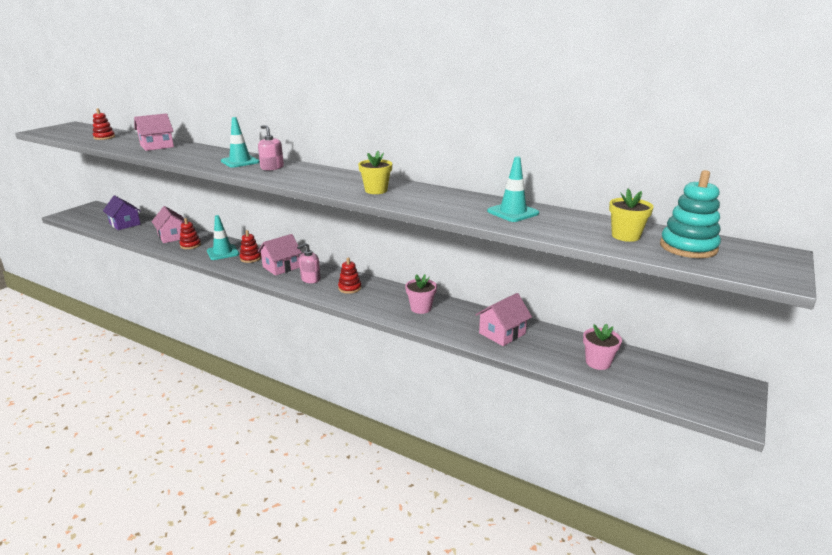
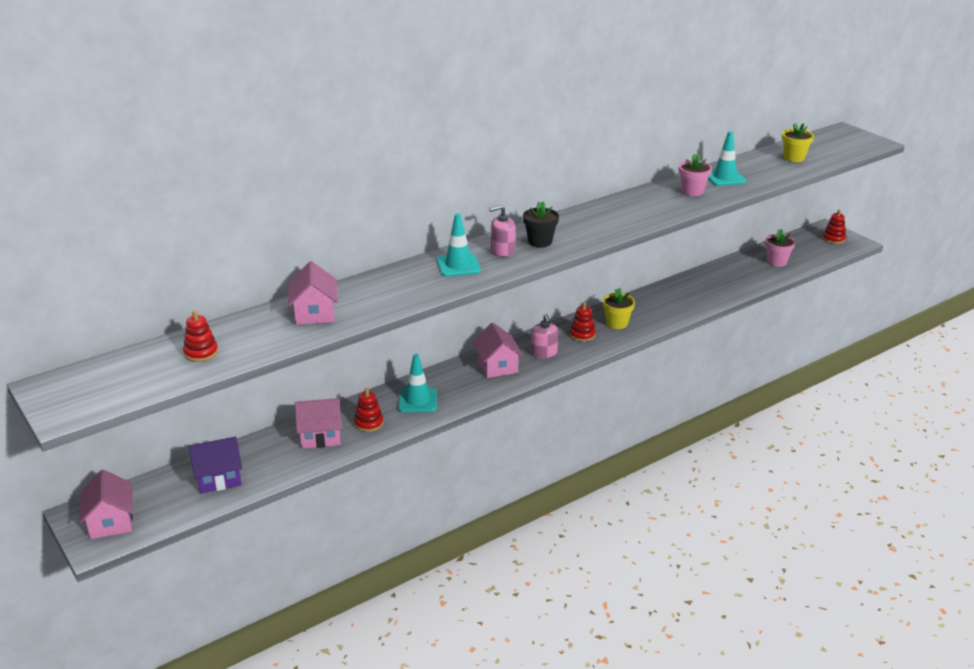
camera: 65 degrees left, 5 degrees up
(250, 258) = (454, 383): red stacking toy -> red stacking toy (833, 239)
(296, 174) = (540, 242): none -> black flower pot
(376, 190) = (628, 215): yellow flower pot -> yellow flower pot (617, 323)
(421, 308) = (650, 308): pink flower pot -> pink flower pot (692, 191)
(502, 333) = (715, 284): pink house -> pink house (111, 522)
(688, 247) = (822, 148): turquoise stacking toy -> none

